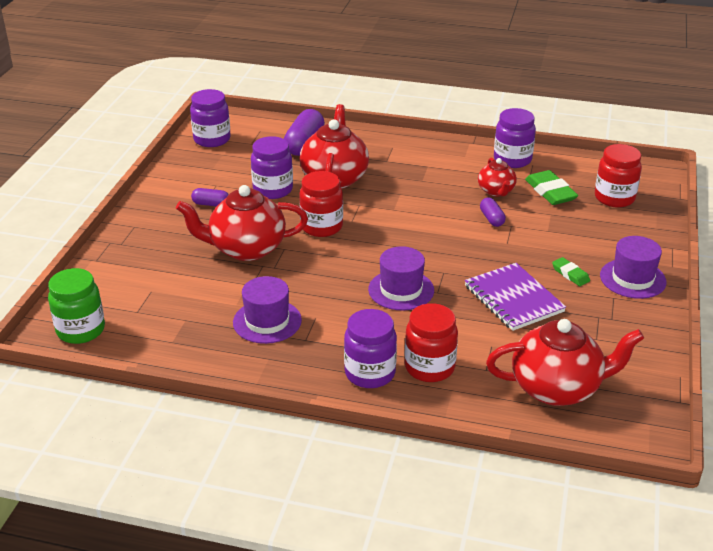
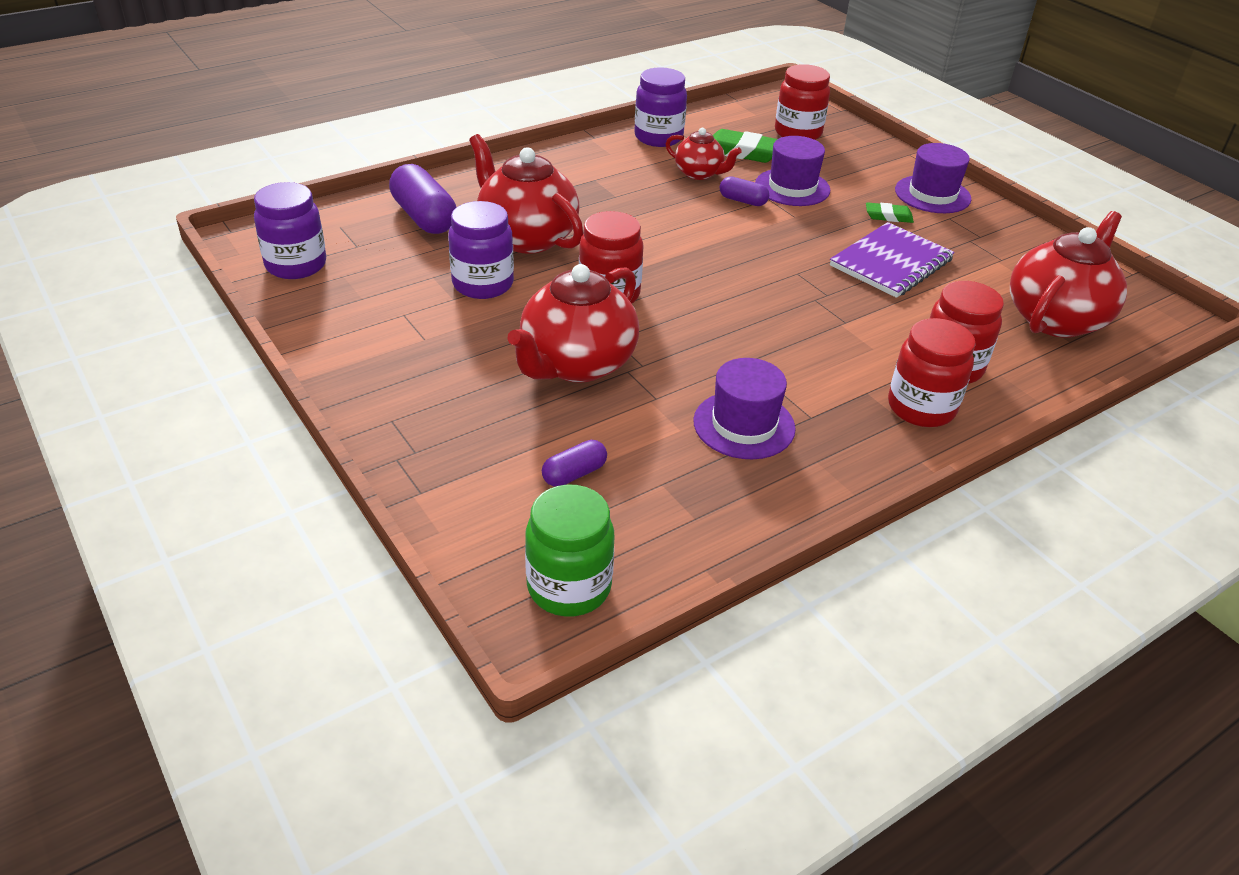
camera: 50 degrees left, 5 degrees up
(211, 204) = (440, 339): purple capsule -> purple capsule (574, 474)
(370, 373) = (921, 408): purple jar -> red jar
(401, 290) = (796, 312): purple hat -> purple hat (792, 187)
(513, 299) = (891, 263): purple notebook -> purple notebook turned 60 degrees counterclockwise

